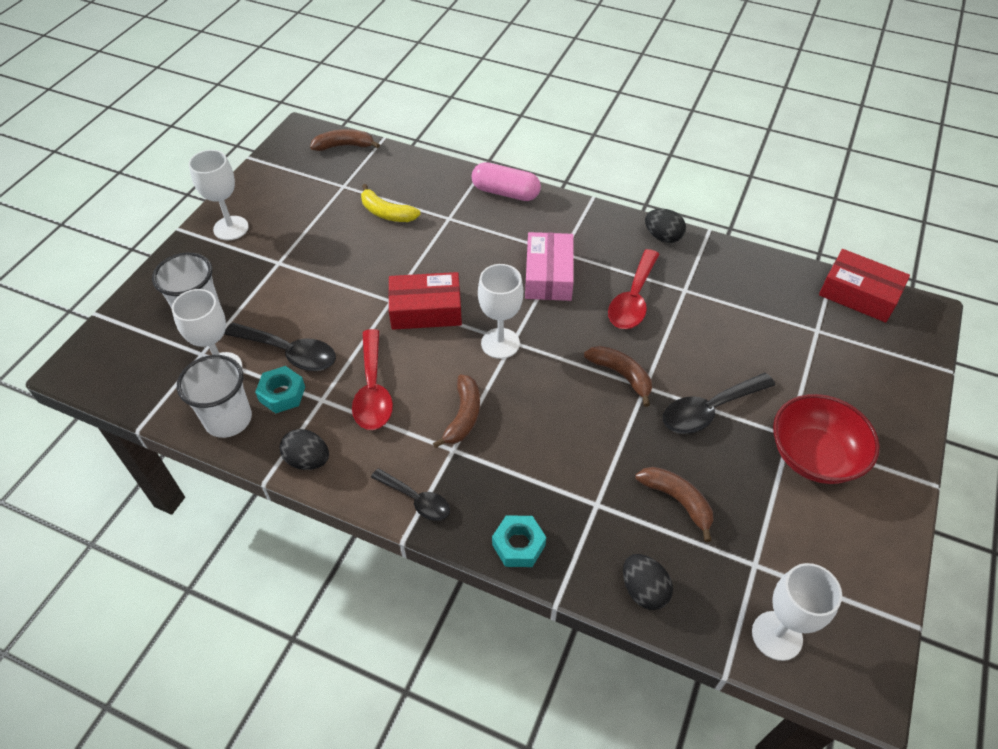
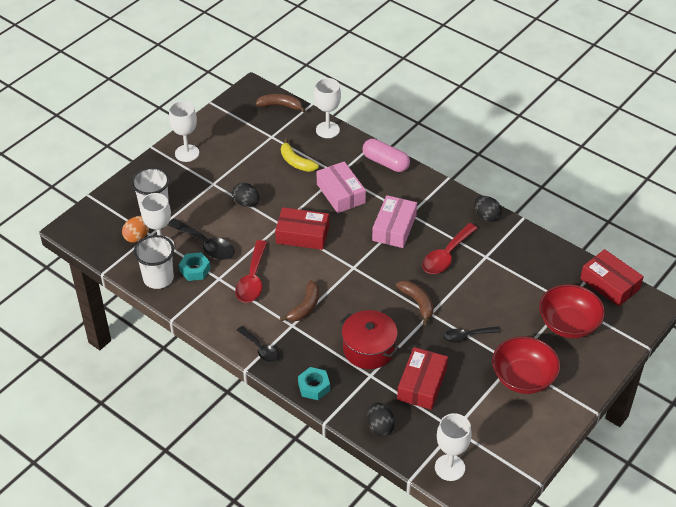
camera: 15 degrees right, 5 degrees down
(182, 361) = (137, 237): none -> orange egg
(308, 460) = (201, 312): black egg -> black egg (246, 203)
(460, 243) = (340, 193): none -> pink box
(500, 343) = (344, 266): white goblet -> white goblet (327, 130)
(579, 461) = (369, 349): none -> red pot
(677, 501) = (422, 384): brown banana -> red box
(709, 410) = (467, 336): black spoon -> black spoon, size x0.65
(835, 361) = (568, 324): none -> red bowl

